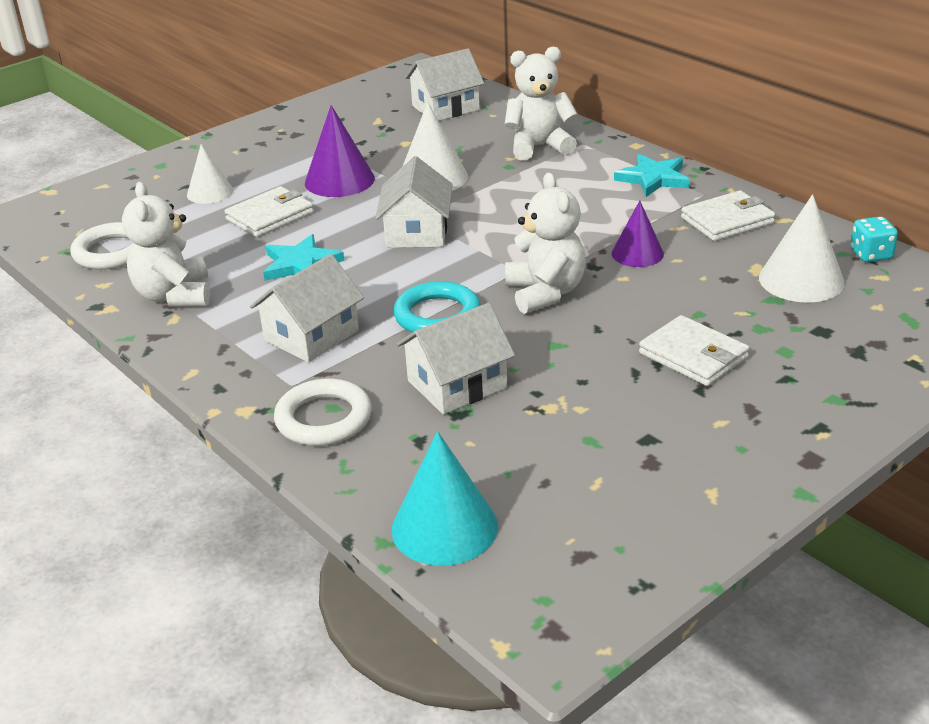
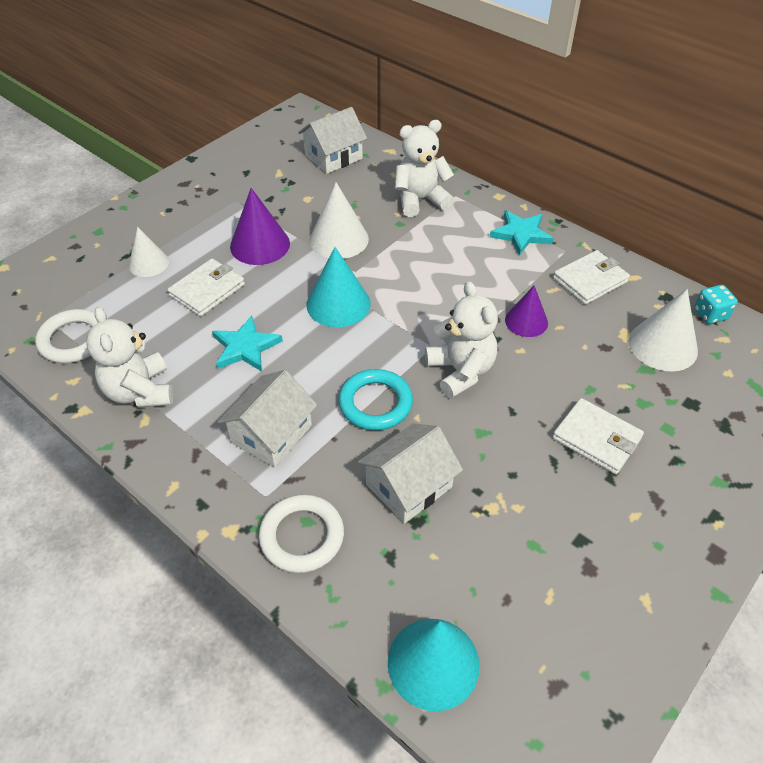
camera: 10 degrees left, 15 degrees up
(417, 232) = (338, 304): white house -> turquoise cone

